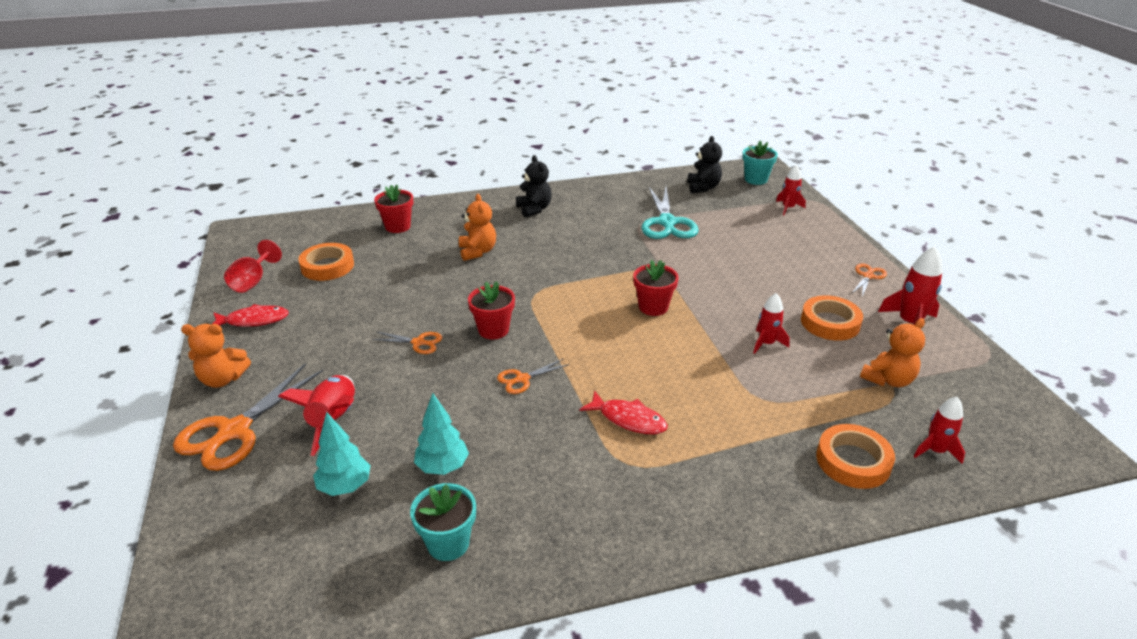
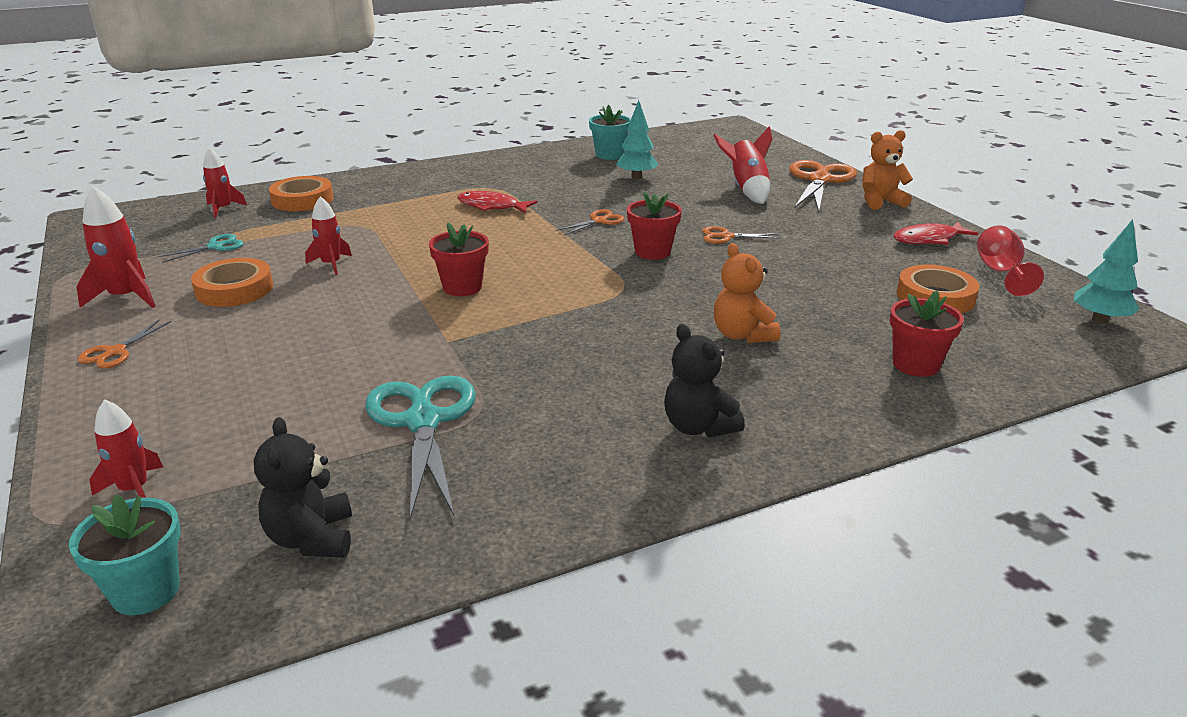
camera: 170 degrees right, 5 degrees down
(345, 486) = (700, 166): turquoise tree -> turquoise tree (1099, 320)
(888, 380) = (216, 246): orange teddy bear -> turquoise scissors

